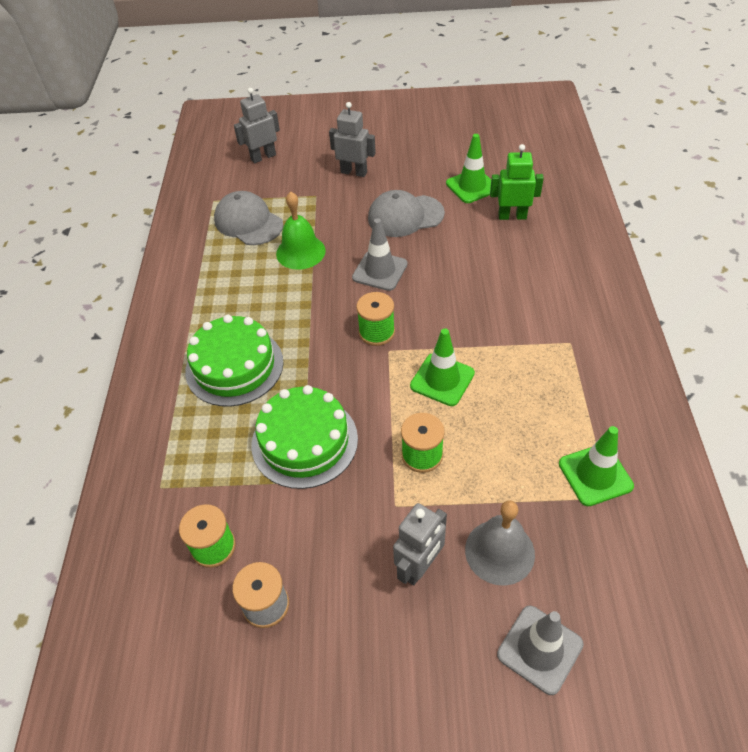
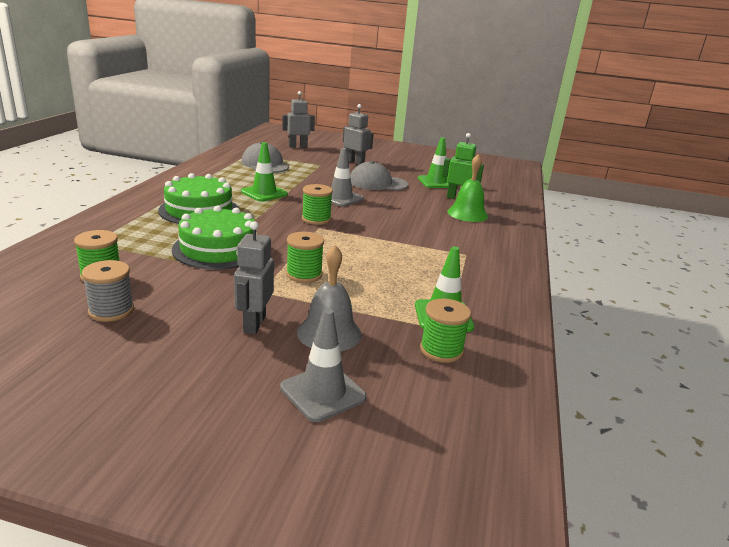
camera: 10 degrees right, 25 degrees down
(300, 252) = (290, 181): green bell -> green bell (467, 214)
(419, 567) = (254, 324): grey robot -> grey robot turned 135 degrees clockwise
(442, 379) = (349, 247): green traffic cone -> green traffic cone (264, 193)
(617, 535) = (441, 350): none -> green spool

